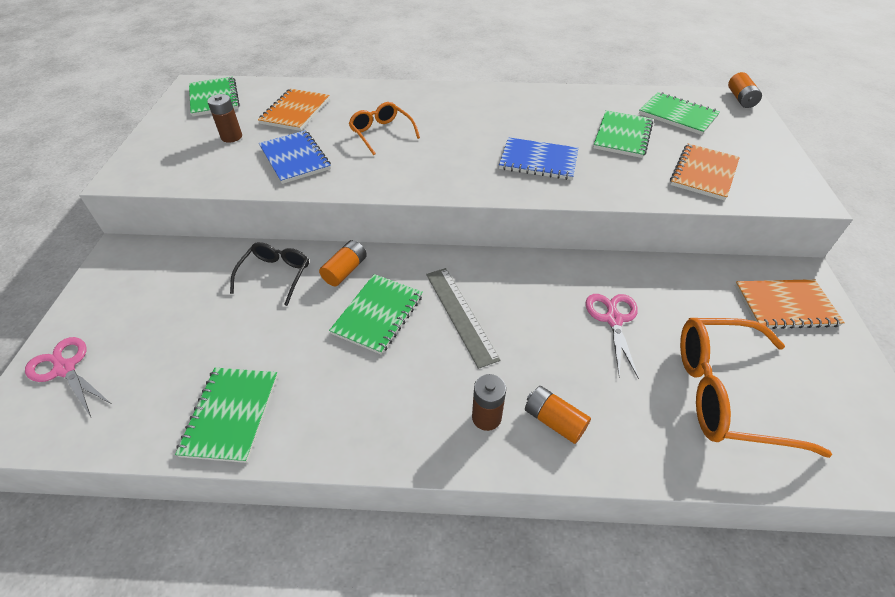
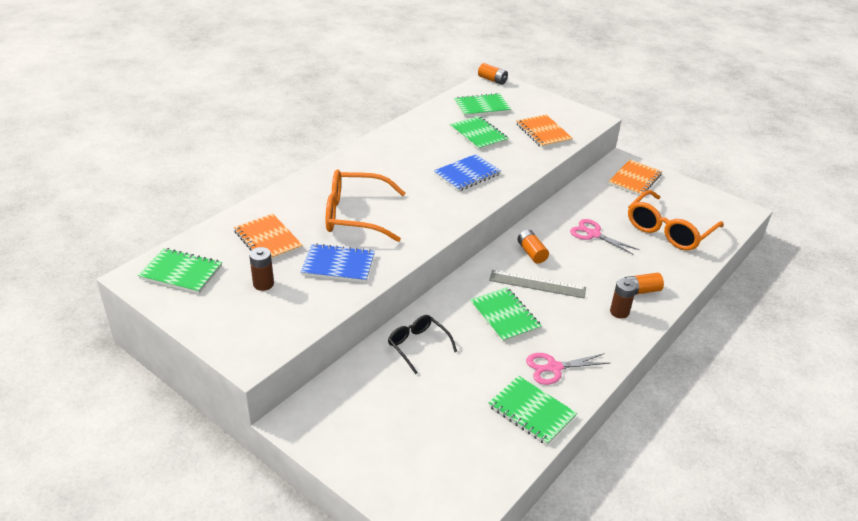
camera: 55 degrees left, 10 degrees down
(65, 369) = (411, 485): pink scissors -> pink scissors (554, 368)
(345, 270) = (448, 312): orange battery -> orange battery (531, 253)
(381, 133) = (356, 215): orange glasses -> orange glasses, size x1.74

